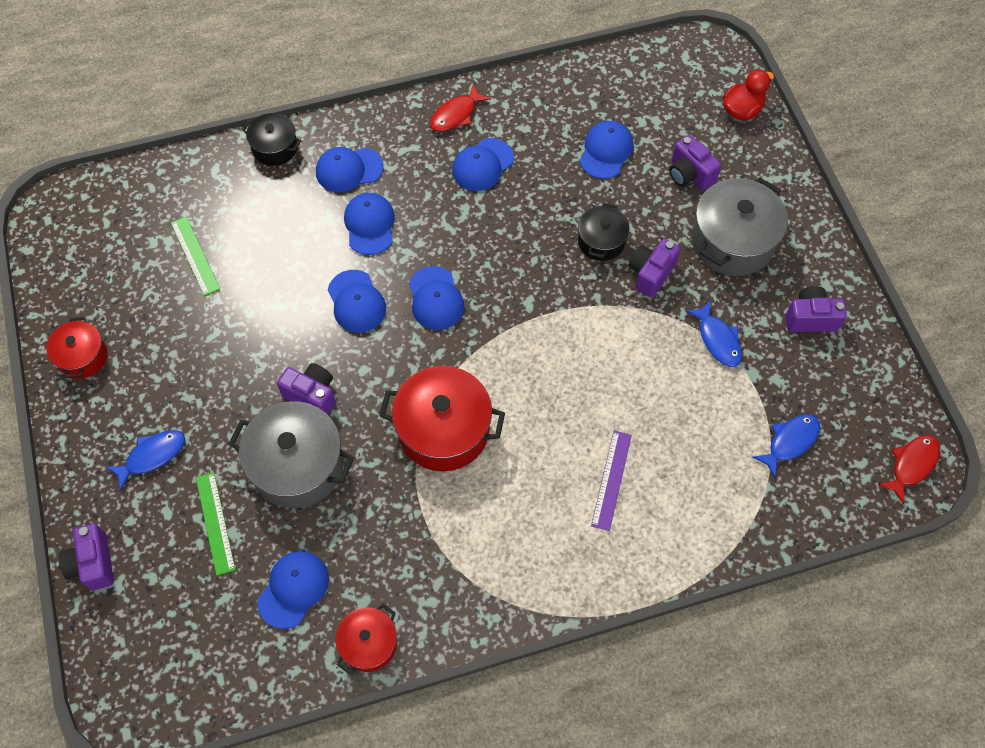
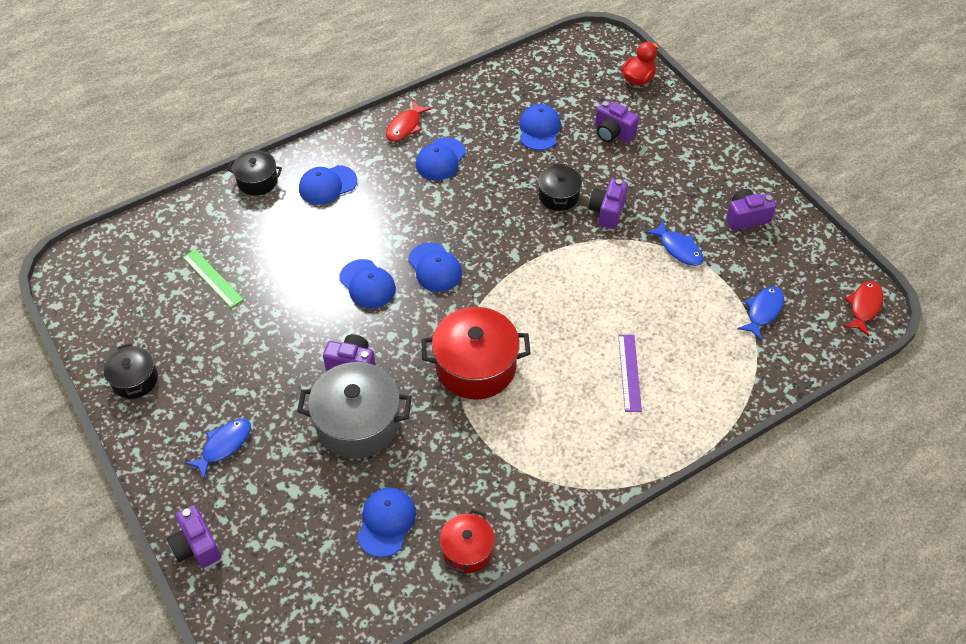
camera: 15 degrees left, 10 degrees down
(83, 356) = (135, 380): red pot -> black pot
(215, 523) = (298, 486): green ruler -> none
(369, 225) = (359, 223): blue cap -> none
(732, 241) = (664, 174): grey pot -> none

